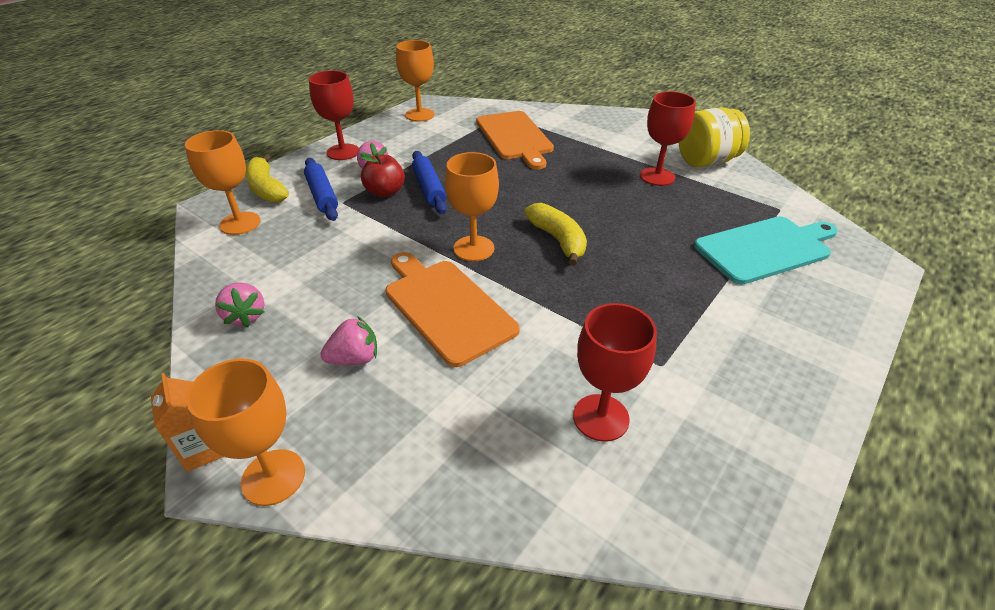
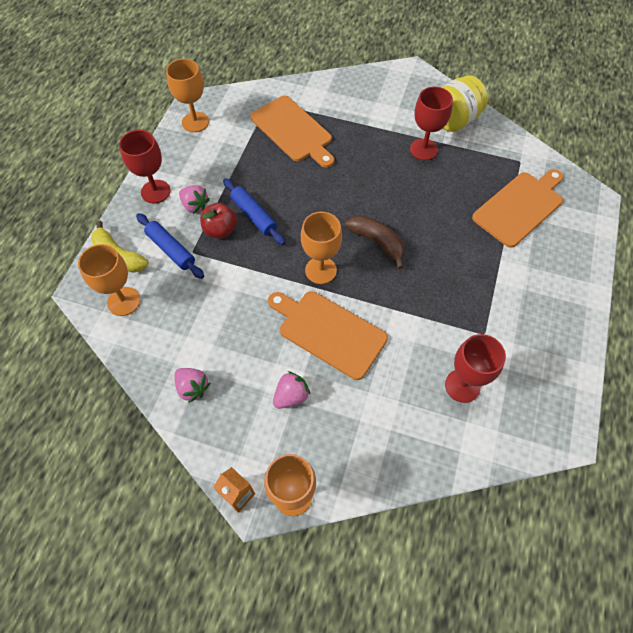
camera: 20 degrees left, 20 degrees up
(558, 240) = (377, 242): yellow banana -> brown banana
(765, 248) = (520, 207): turquoise cutting board -> orange cutting board

